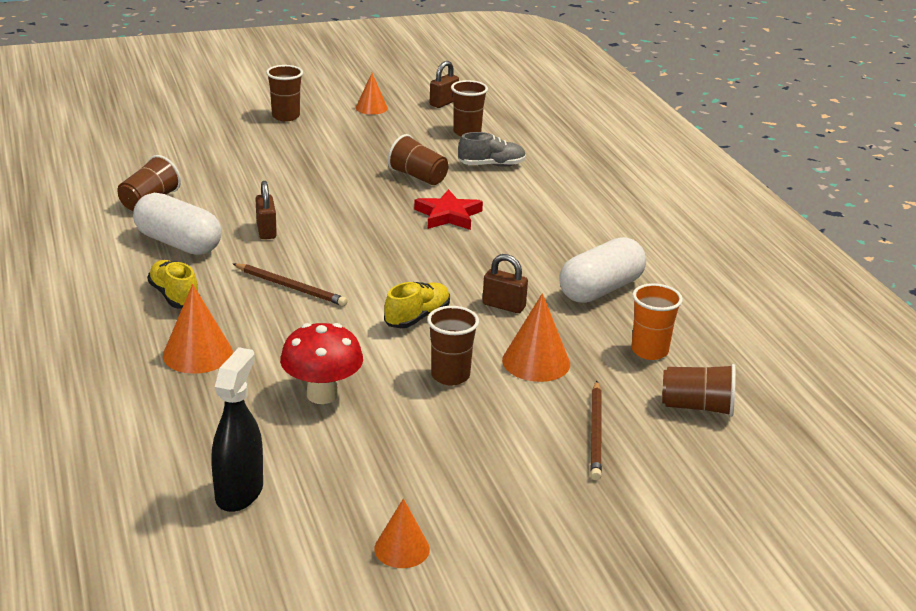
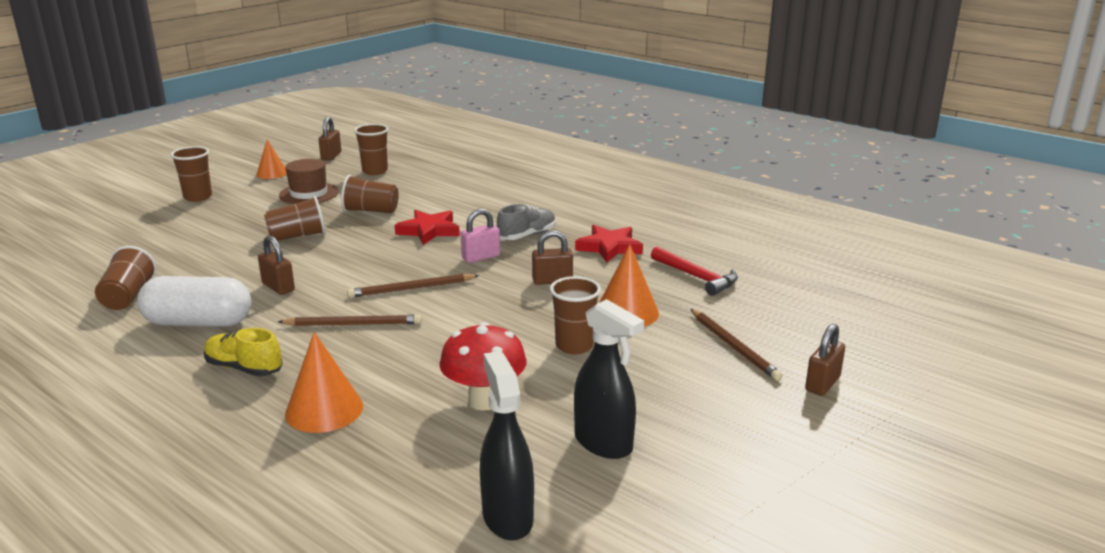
camera: 30 degrees left, 5 degrees down
(372, 270) = (412, 288): none -> brown pencil
(375, 469) = (603, 443): none -> black spray bottle
(382, 141) = (309, 194): none -> brown hat
(402, 549) = (706, 500): orange cone -> none
(417, 317) = (493, 311): yellow shoe -> none
(465, 259) = (481, 257): none -> pink padlock
(491, 165) = (422, 188): grey shoe -> grey shoe (527, 235)
(600, 290) = (609, 247): white capsule -> red star
(635, 500) = (822, 384): none -> brown padlock
(649, 351) = (696, 277): orange cup -> red hammer
(697, 407) = (776, 303): brown cup -> brown cup (297, 236)

